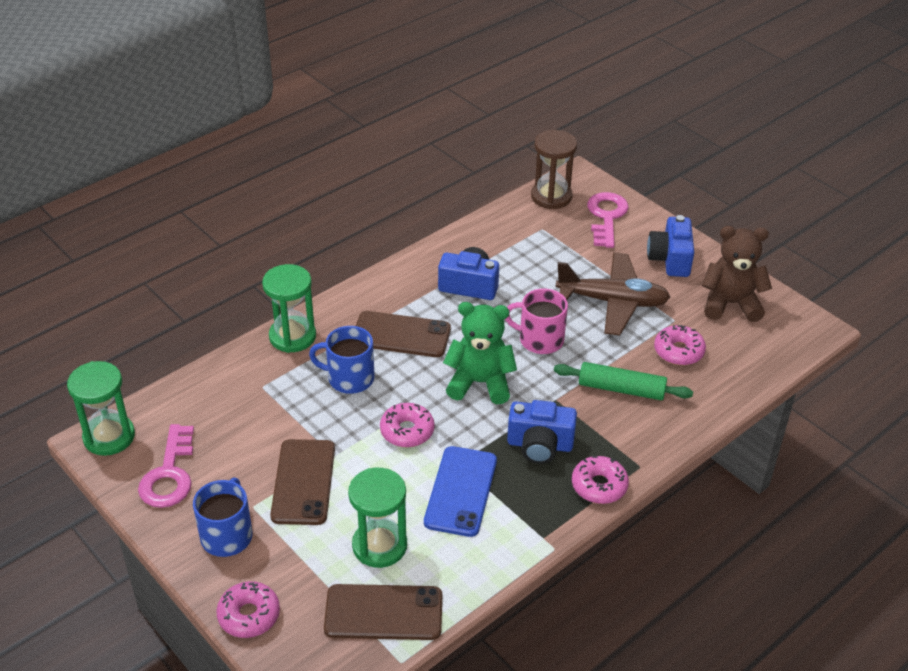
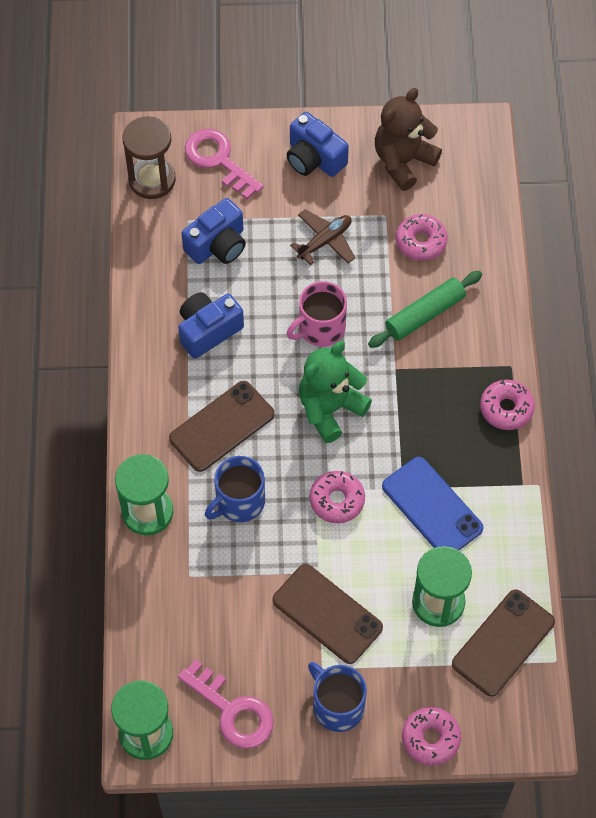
camera: 50 degrees left, 20 degrees up
(540, 445) = (432, 417): blue camera -> blue camera (217, 245)
(612, 302) = (325, 241): brown plane -> brown plane, size x0.59

